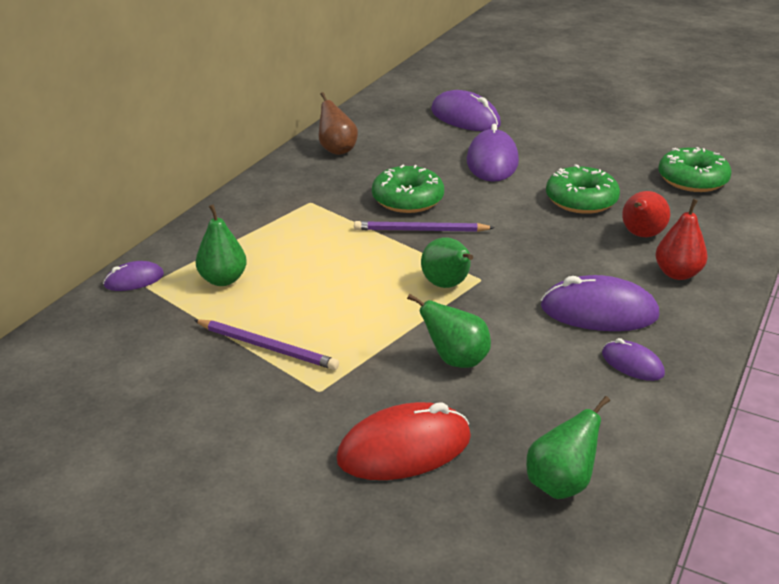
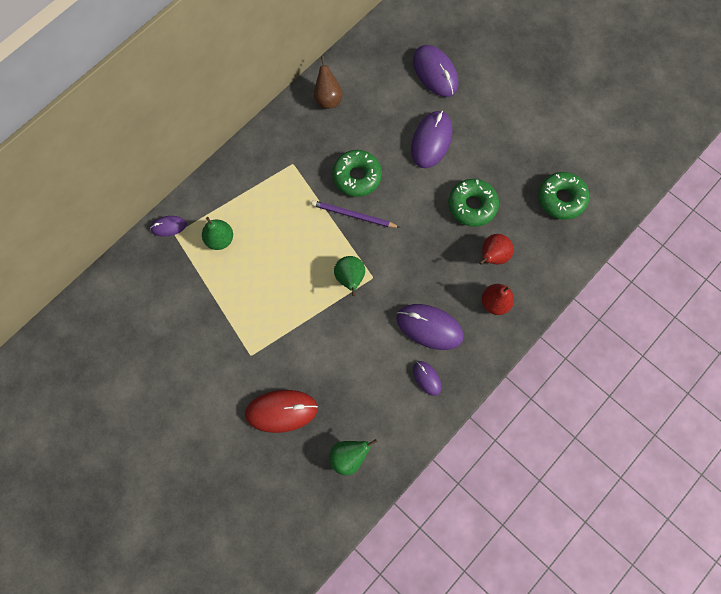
camera: 15 degrees right, 40 degrees up
(267, 347) = (232, 311): purple pencil -> none
(455, 360) = (331, 349): green pear -> none

